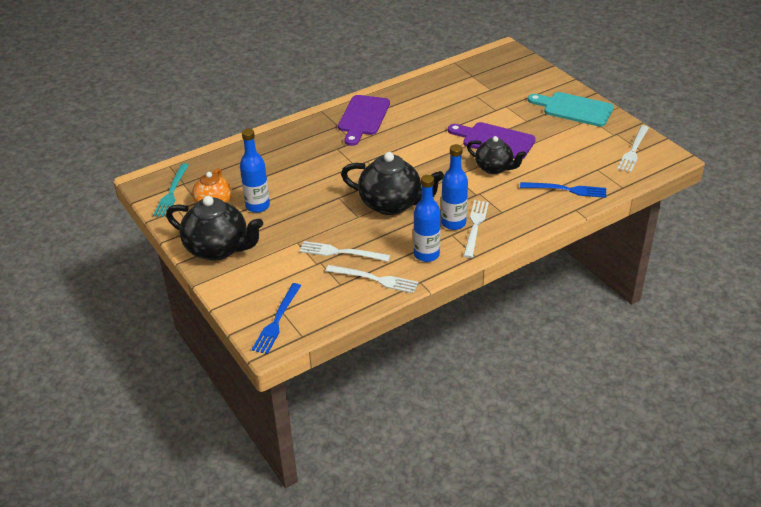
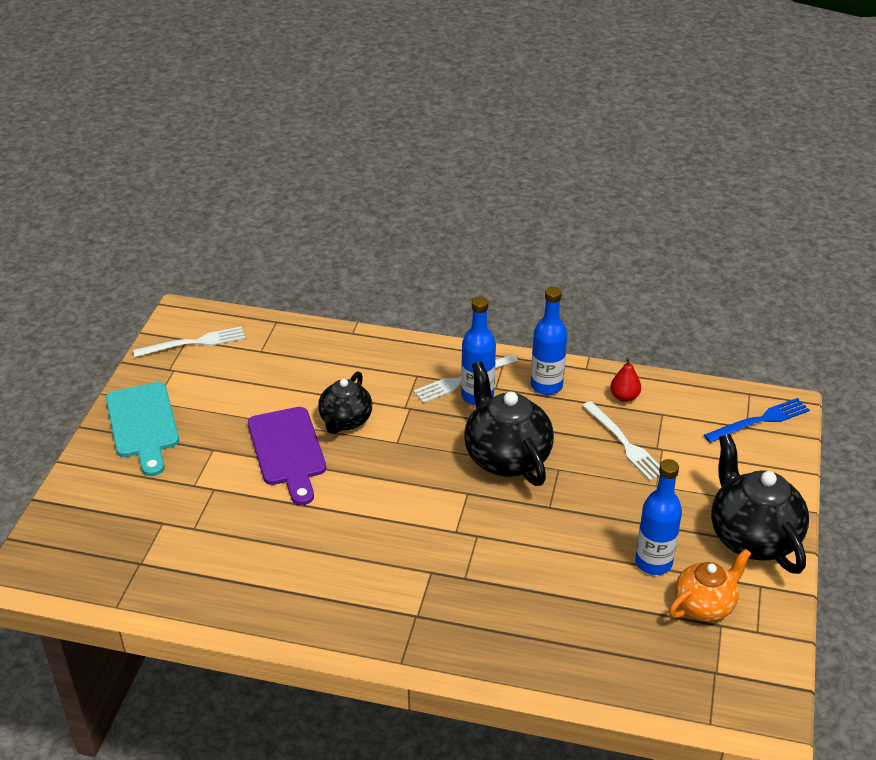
camera: 135 degrees left, 0 degrees up
(172, 192) = (744, 667): turquoise fork -> none
(363, 118) = (369, 602): purple cutting board -> none
(374, 279) = (624, 397): white fork -> red pear
(494, 168) = (345, 421): black teapot -> black teapot turned 150 degrees counterclockwise
(566, 190) = (325, 353): blue fork -> none

